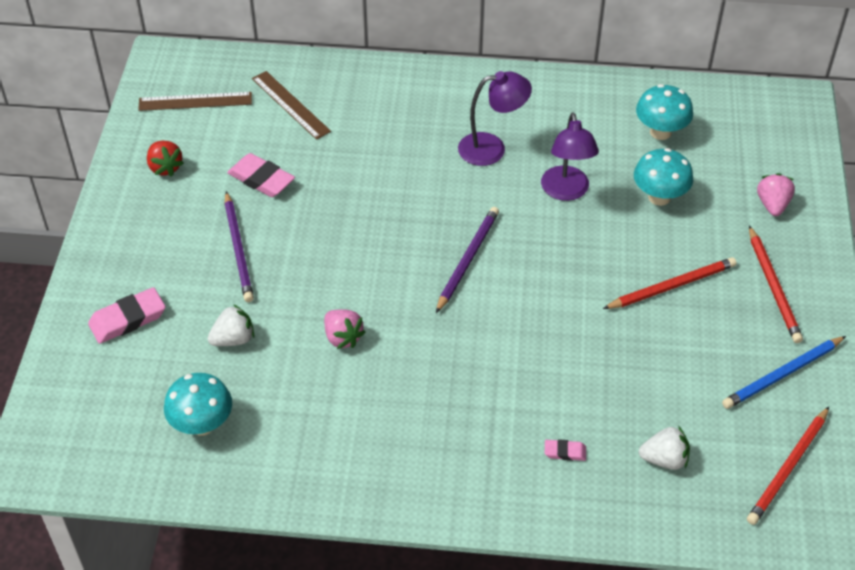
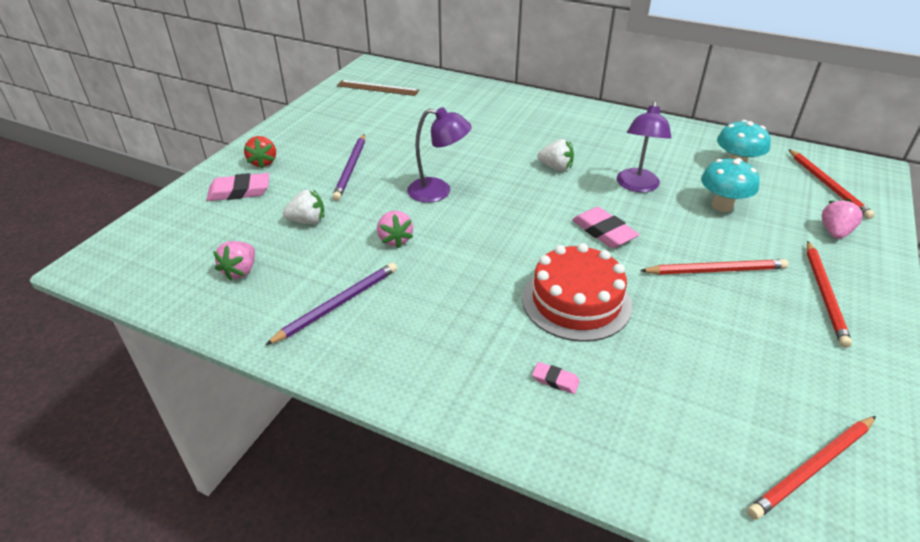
camera: 20 degrees right, 10 degrees down
(165, 167) = (332, 116): red strawberry -> red strawberry (263, 162)
(202, 424) = (240, 271): turquoise mushroom -> pink strawberry
(261, 179) = (395, 134): pink eraser -> pink eraser (604, 231)
(290, 104) = (443, 100): brown ruler -> none
(467, 260) = (530, 212): purple pencil -> purple pencil (338, 304)
(492, 148) = (584, 149): purple lamp -> purple lamp (438, 192)
(554, 362) = (576, 301): none -> red cake
(664, 459) = (662, 417): white strawberry -> white strawberry (556, 167)
(757, 139) = (827, 185): none -> red pencil
(782, 375) = (821, 372): blue pencil -> none

